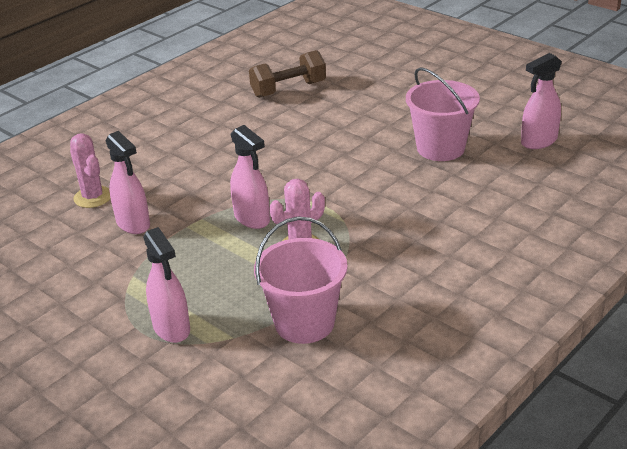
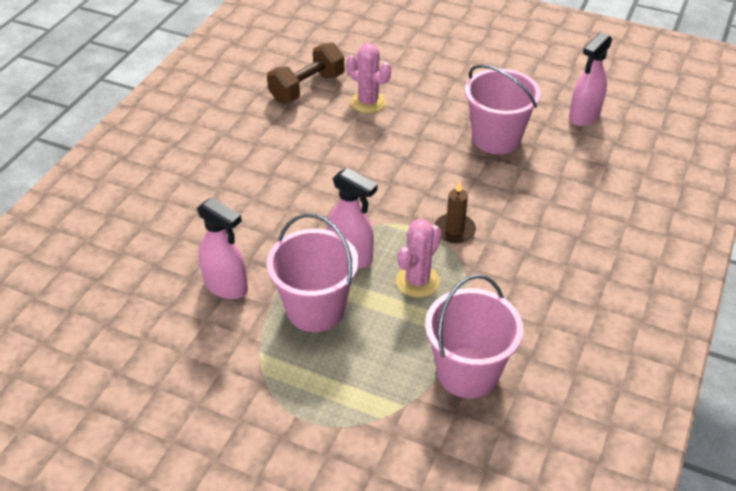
camera: 20 degrees left, 10 degrees up
(93, 197) = (162, 260): pink cactus -> pink cactus (368, 102)
(172, 328) = (336, 409): pink spray bottle -> none
(198, 252) = (315, 309): none -> pink bucket
(358, 213) = (454, 230): none -> brown candle

